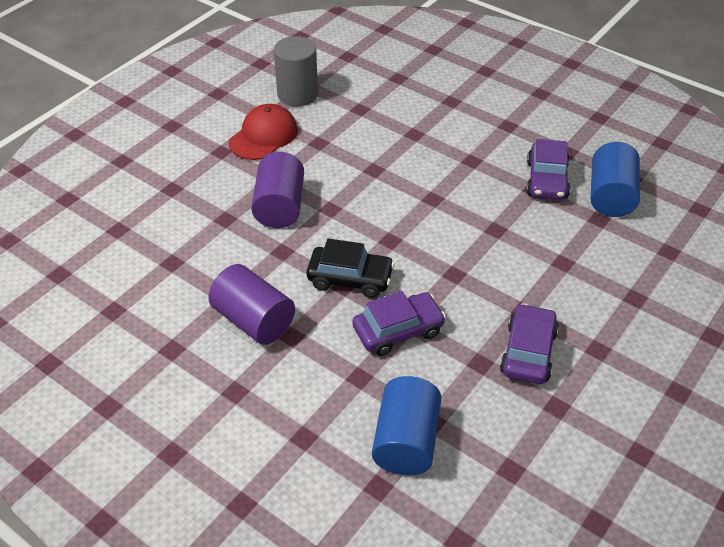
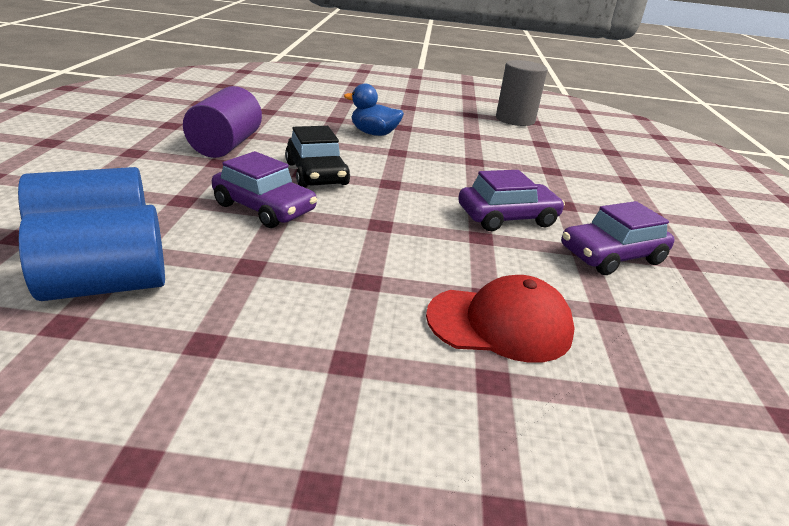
camera: 55 degrees right, 15 degrees down
(263, 136) = (447, 116): red cap -> red cap (500, 324)
(280, 206) = (374, 133): purple cylinder -> blue duck
(528, 352) = (294, 298): purple car -> purple car (507, 217)
(610, 196) = (664, 312): blue cylinder -> blue cylinder (106, 286)

